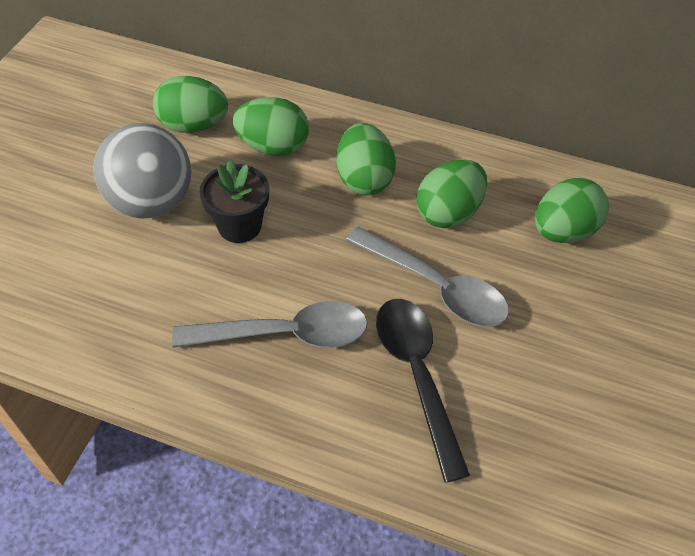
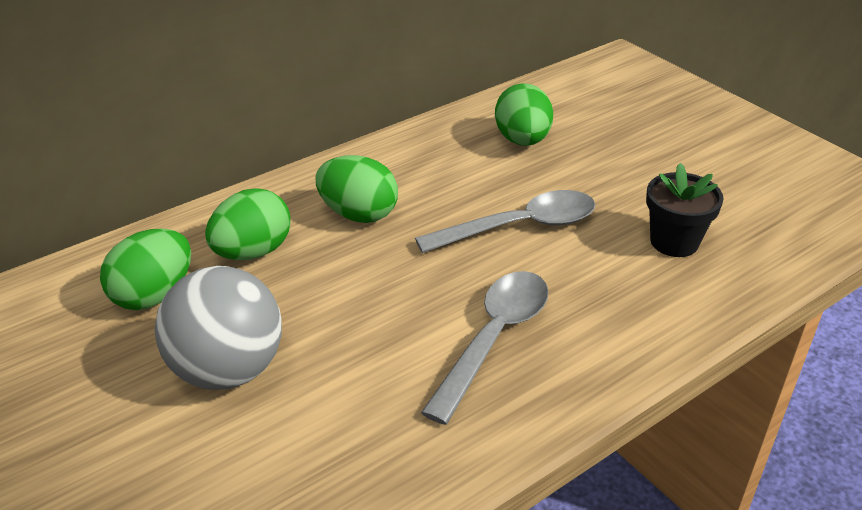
camera: 55 degrees left, 15 degrees down
(239, 226) = (331, 316): black flower pot -> black flower pot (674, 242)
(417, 376) = (603, 277): black spoon -> none
(448, 213) = (447, 186): green egg -> none

